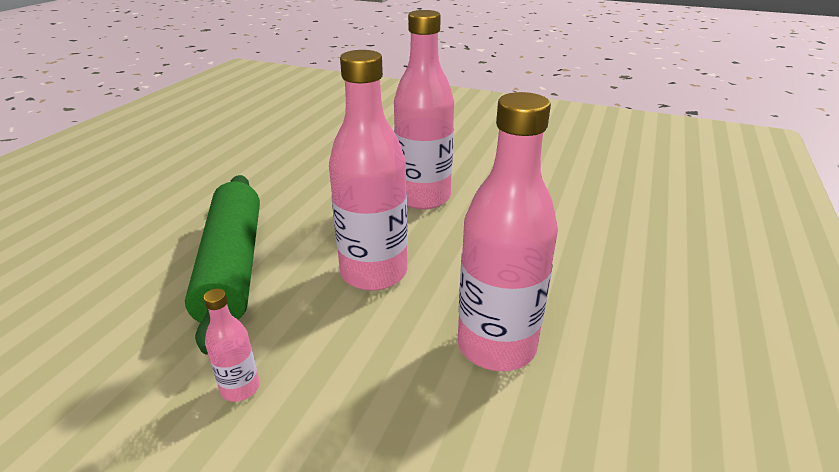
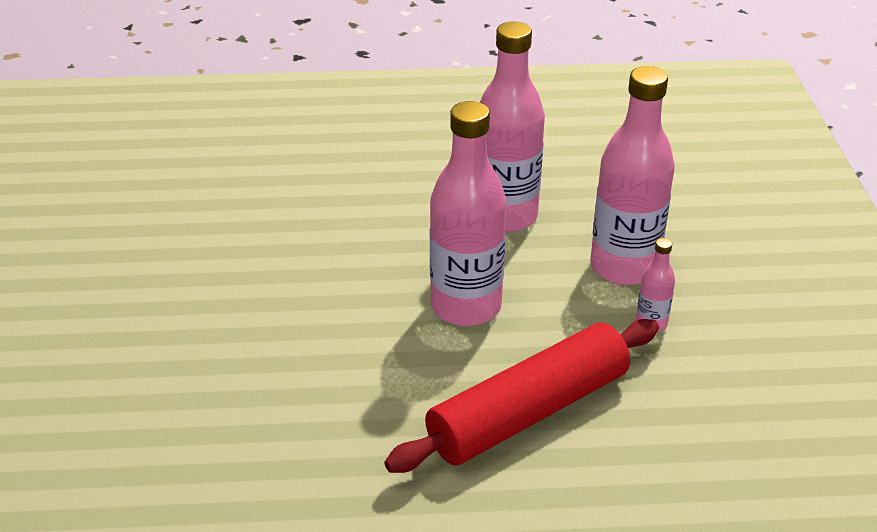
camera: 115 degrees left, 5 degrees up
(232, 266) = (528, 412): green rolling pin -> red rolling pin
(423, 198) = (297, 319): pink bottle -> pink bottle (624, 267)

